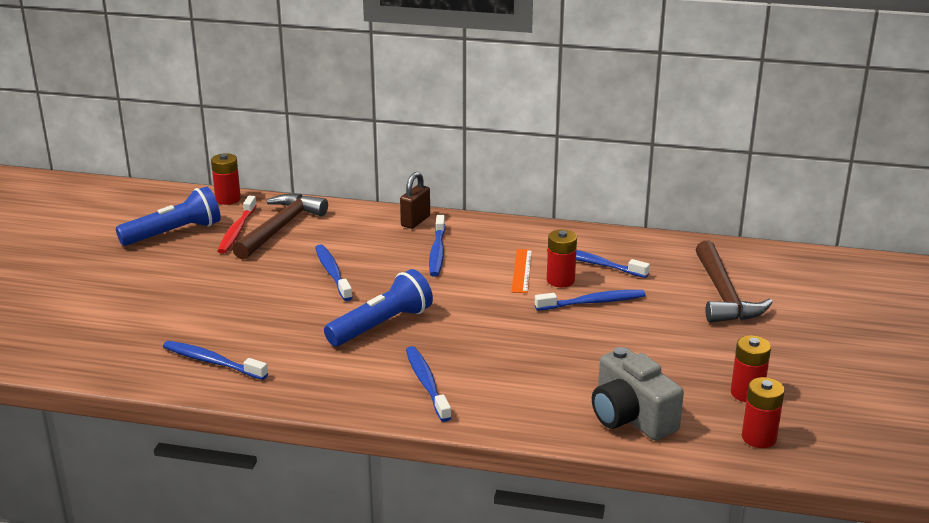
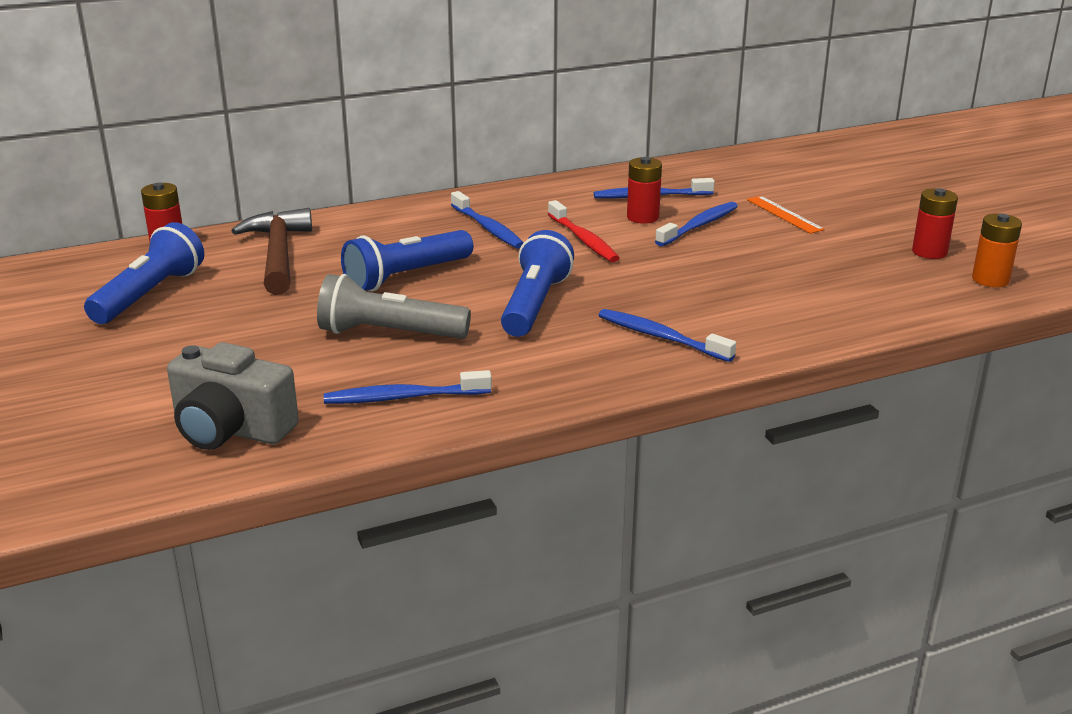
camera: 35 degrees left, 0 degrees up
(237, 231) = (229, 271): red toothbrush -> red toothbrush (583, 239)
(265, 312) = (389, 333): none -> grey flashlight
(332, 273) = (406, 277): blue toothbrush -> blue flashlight
(415, 221) = (422, 209): brown padlock -> none
(522, 271) = (595, 220): orange ruler -> orange ruler (784, 214)
(631, 417) = (875, 300): grey camera -> grey camera (231, 429)
(723, 295) = (794, 189): brown hammer -> none
(759, 437) = (990, 280): red battery -> orange battery

